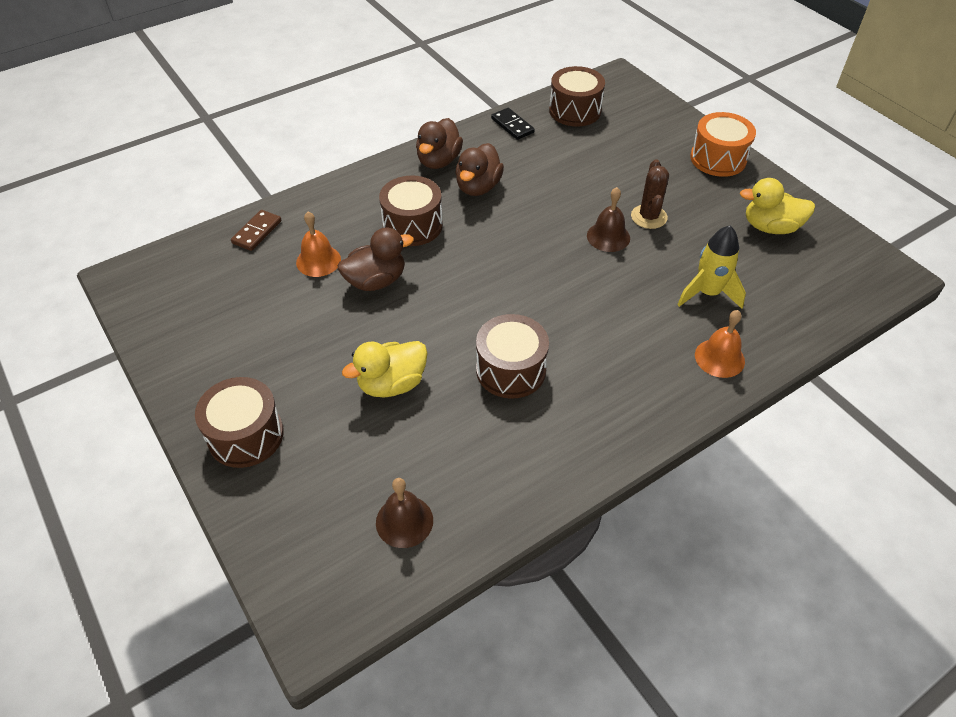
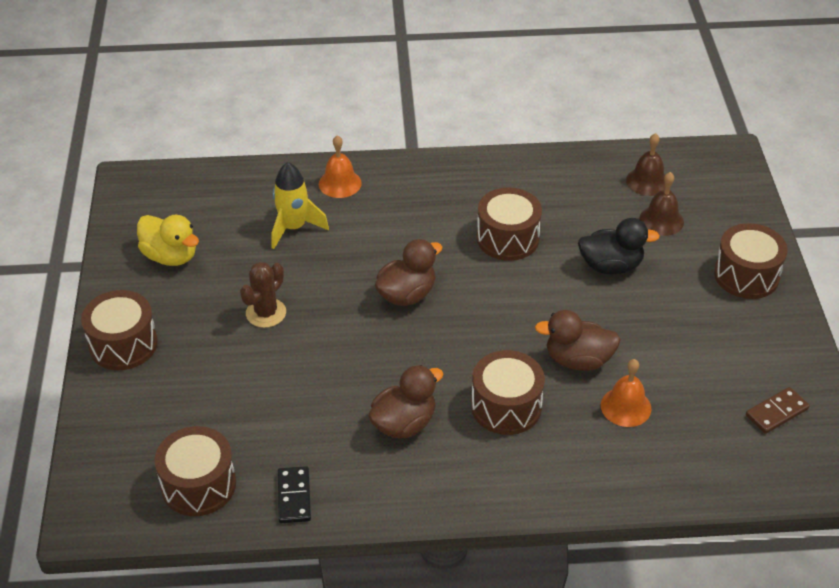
camera: 150 degrees left, 5 degrees down
(257, 232) = (680, 472): brown domino -> brown domino (776, 412)
(392, 384) = (611, 266): yellow duck -> black duck
(439, 161) = (422, 481): brown duck -> brown duck (407, 295)
(608, 236) = (324, 310): brown bell -> brown bell (661, 220)
(718, 159) = (123, 344): orange drum -> brown drum

